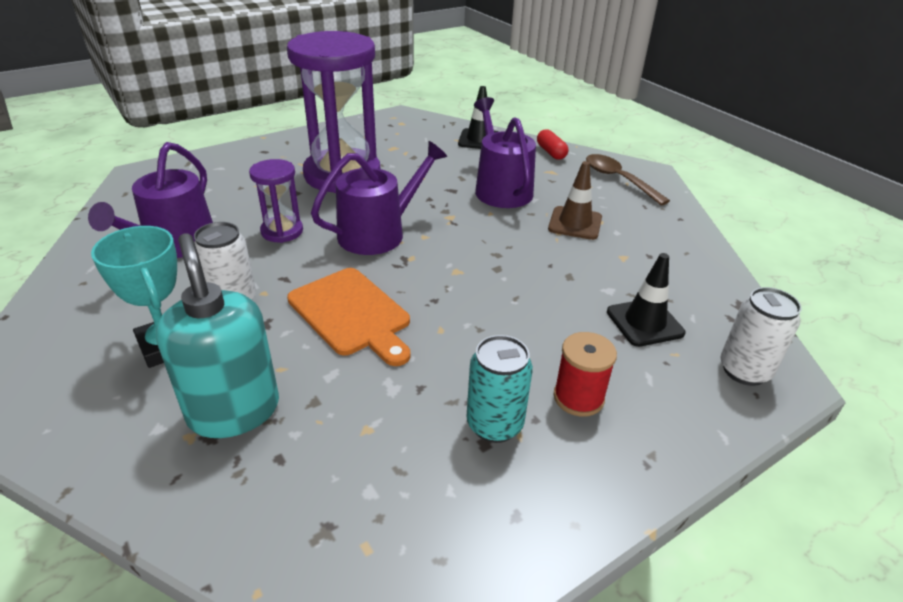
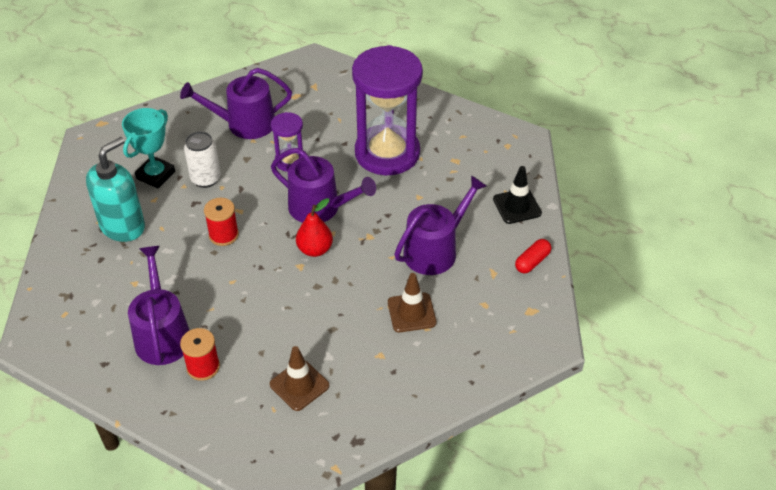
camera: 65 degrees right, 10 degrees up
(352, 314) = (223, 235): orange cutting board -> red spool
(440, 254) = (315, 249): none -> red pear
(494, 424) = (162, 334): turquoise can -> purple watering can
(618, 180) = (514, 323): brown spoon -> none
(644, 322) = (299, 385): black traffic cone -> brown traffic cone
(744, 371) = (275, 451): white can -> none

